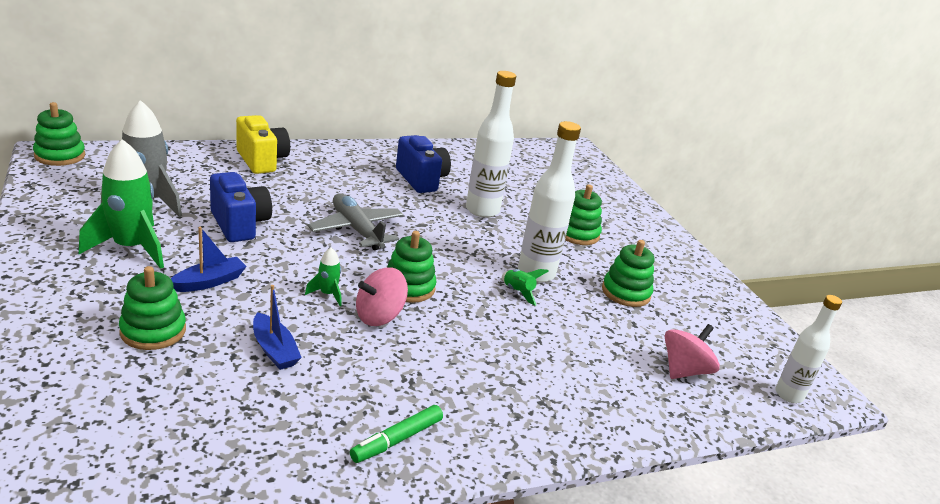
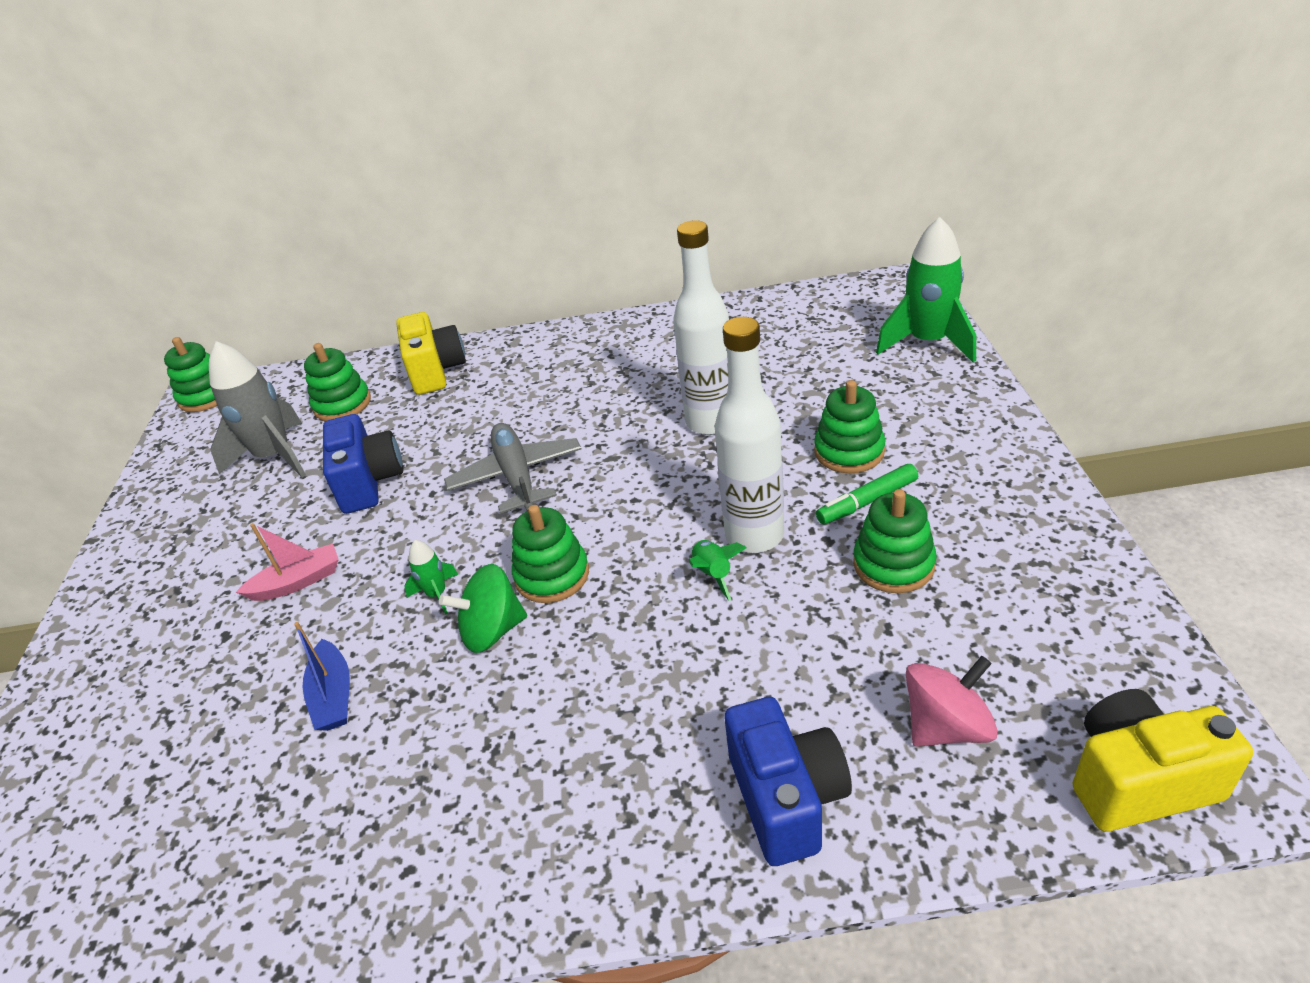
camera: 25 degrees right, 10 degrees up
(131, 248) = (229, 533): green rocket -> green rocket (928, 342)
(153, 331) = (203, 667): green stacking toy -> green stacking toy (342, 404)
(209, 282) = (298, 582): blue boat -> pink boat
(379, 316) = (492, 630): pink spinning top -> green spinning top
(397, 440) = (435, 862): green marker -> green marker (867, 501)
(421, 180) = (639, 376): blue camera -> blue camera (786, 798)
(788, 395) = (1138, 781): white bottle -> yellow camera

